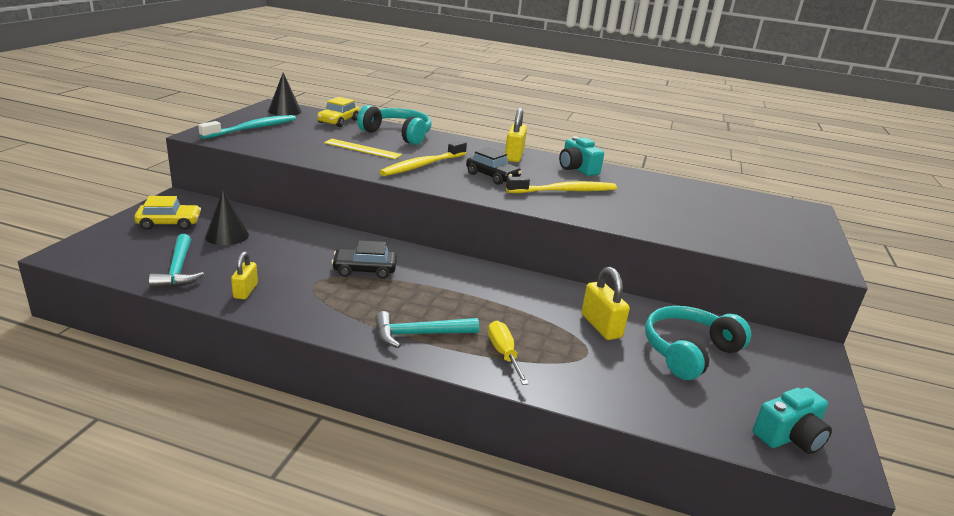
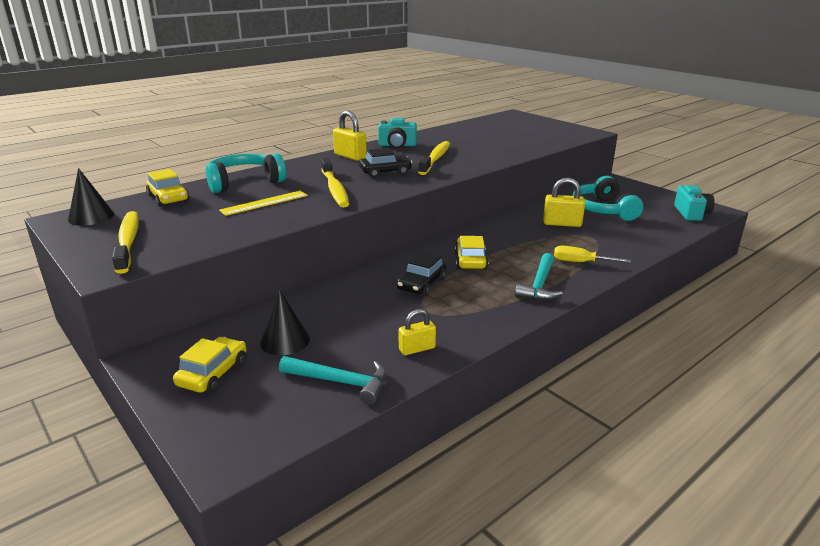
camera: 55 degrees left, 0 degrees up
(245, 291) = (417, 349): yellow padlock -> yellow padlock turned 60 degrees counterclockwise
(252, 128) = (128, 242): turquoise toothbrush -> yellow toothbrush
(438, 285) = (470, 260): none -> yellow car

